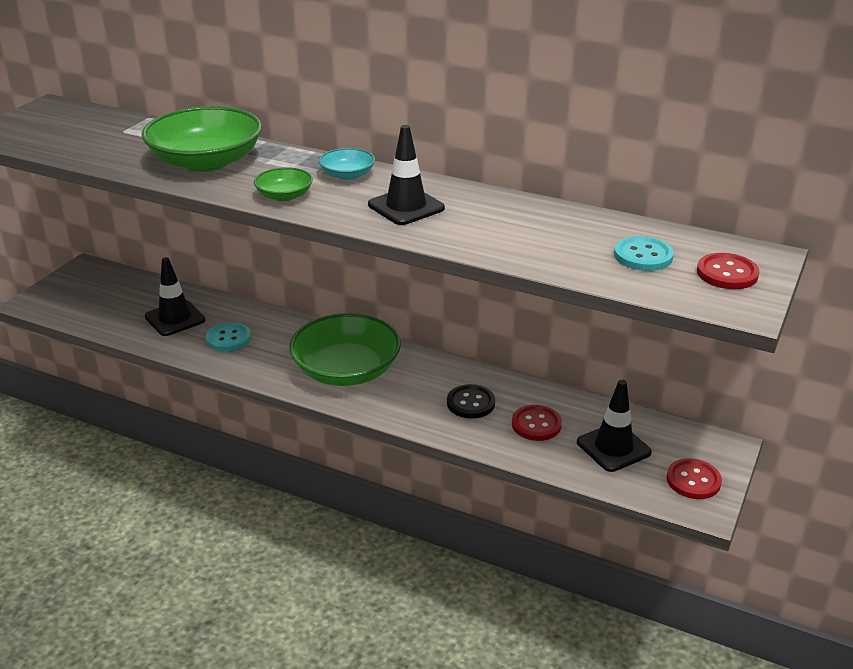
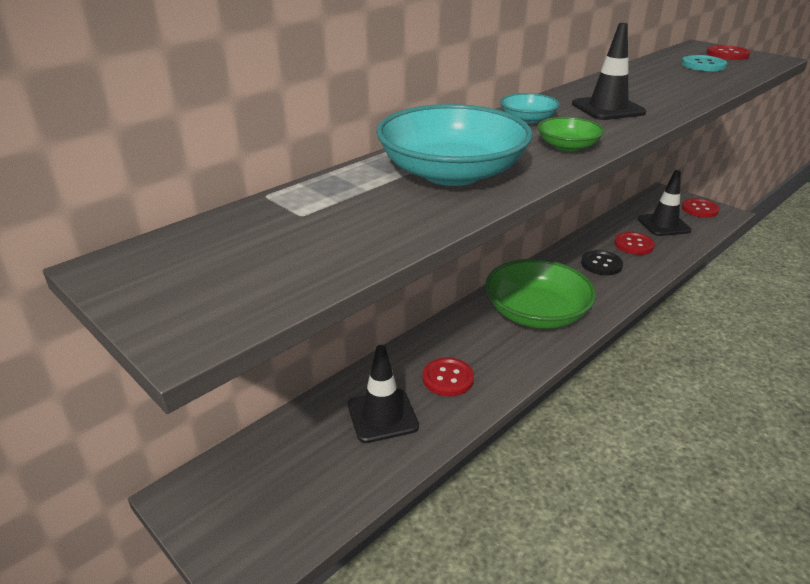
camera: 70 degrees left, 0 degrees up
(206, 161) = (452, 173): green bowl -> turquoise bowl
(228, 338) = (448, 378): turquoise button -> red button

